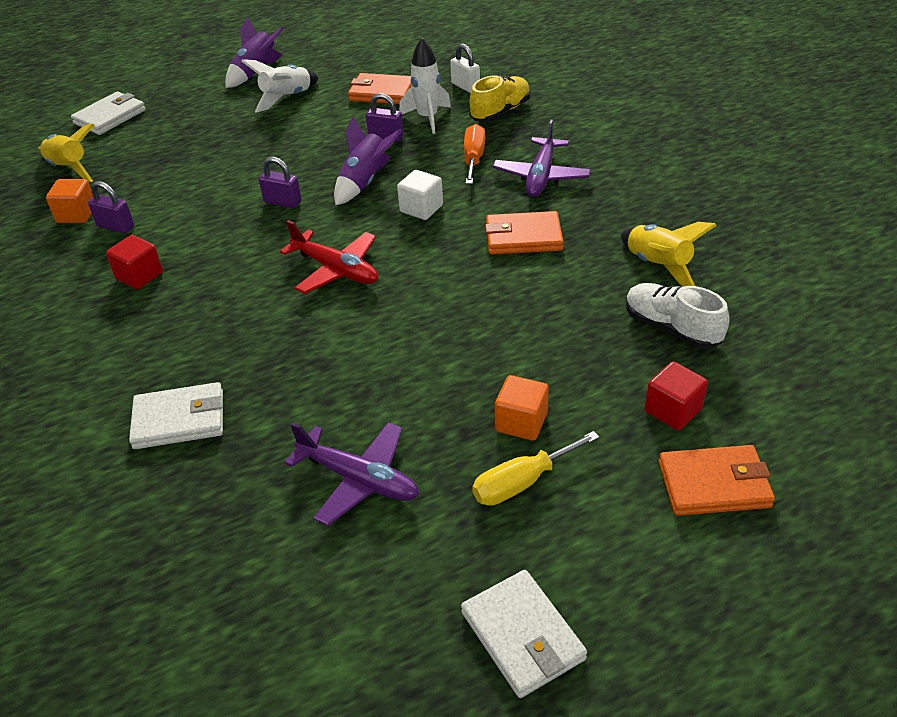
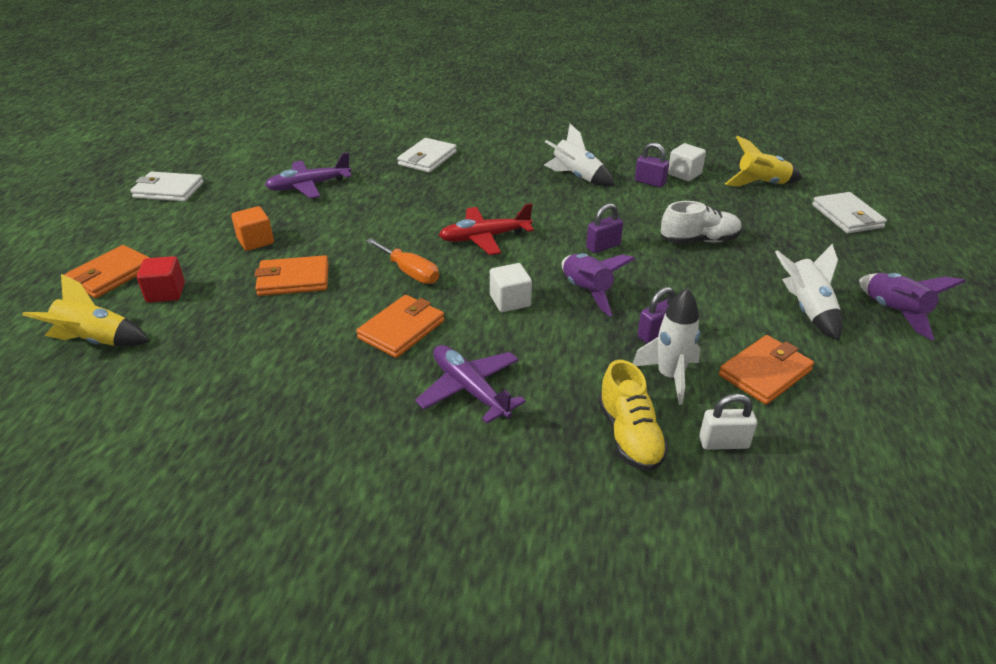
camera: 125 degrees right, 5 degrees down
(77, 214) = (684, 174): orange cube -> white cube
(116, 227) = (650, 182): purple padlock -> purple padlock turned 60 degrees clockwise
(139, 276) = (576, 177): red cube -> white rocket
(473, 158) = (553, 366): orange screwdriver -> orange screwdriver (410, 272)
(522, 482) = (225, 223): yellow screwdriver -> none
(543, 340) = (293, 279): none -> orange wallet
(658, 266) = (265, 374): yellow rocket -> yellow rocket (96, 341)
(671, 328) = (209, 336): white shoe -> white shoe (699, 240)

